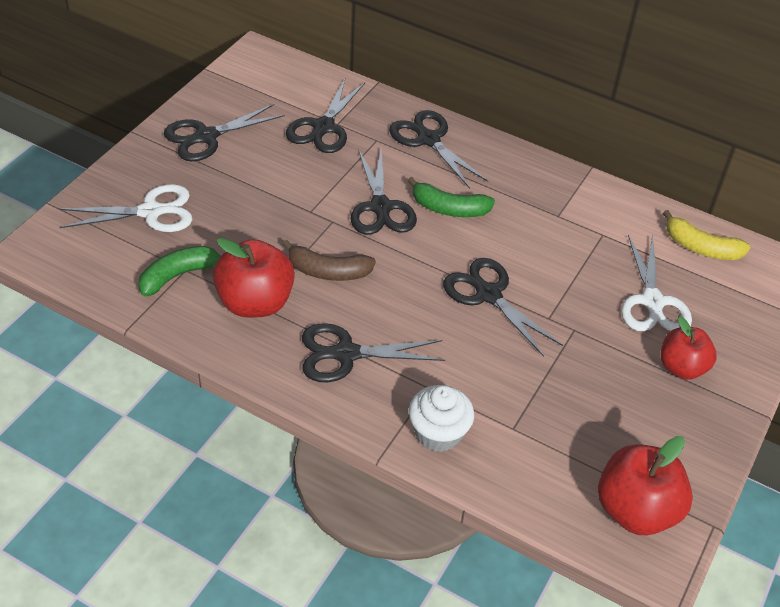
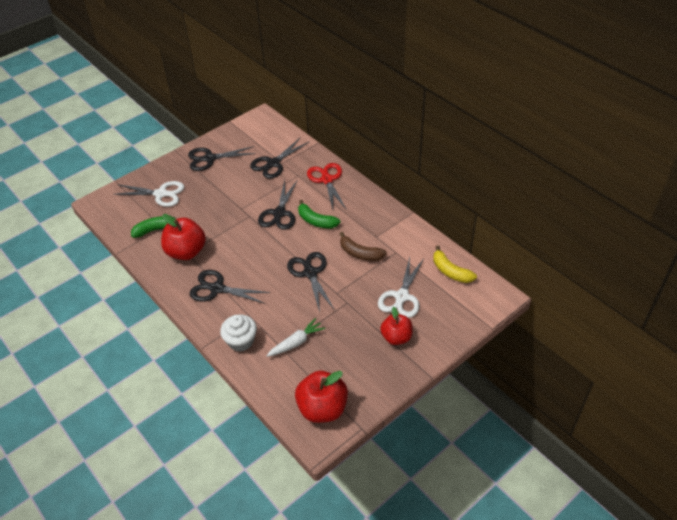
camera: 25 degrees right, 0 degrees up
(328, 271) = (232, 243): brown banana -> brown banana (360, 253)
(428, 140) = (327, 180): black scissors -> red scissors
(531, 413) = (296, 342): none -> white carrot

